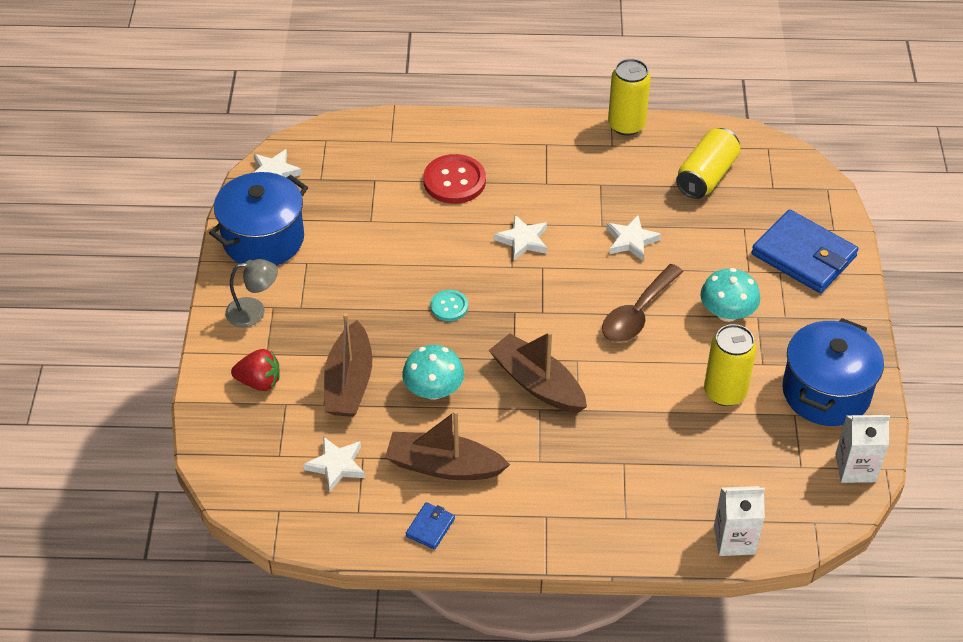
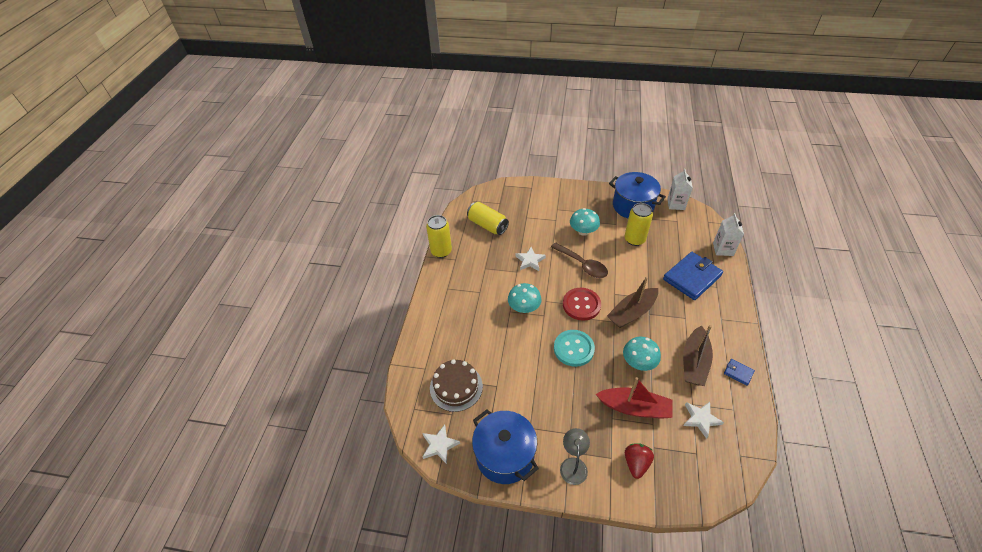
camera: 80 degrees left, 0 degrees up
(349, 382) = (634, 408): brown boat -> red boat
(364, 177) = (456, 387): none -> brown cake
(449, 306) = (573, 349): turquoise button -> turquoise button, size x1.78
(454, 181) = (469, 336): red button -> red button (581, 305)
(523, 240) = (524, 307): white star -> turquoise mushroom
(803, 255) = (547, 199): blue wallet -> blue wallet (692, 277)

